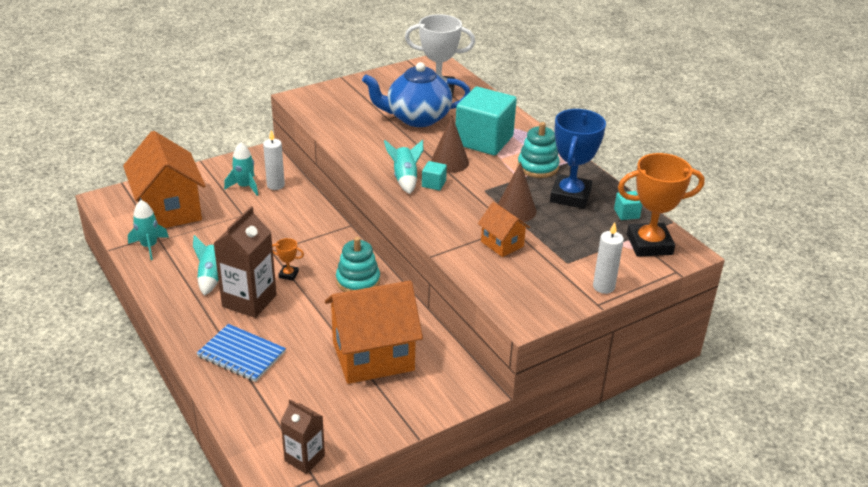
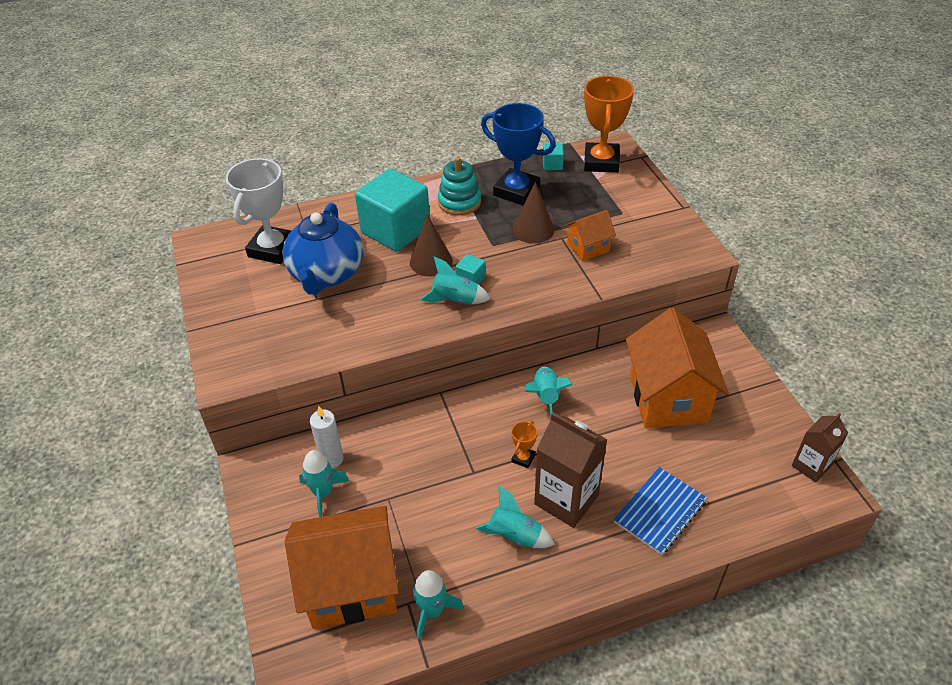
camera: 75 degrees left, 10 degrees up
(358, 281) = (545, 397): turquoise stacking toy -> turquoise rocket
(603, 287) = (659, 199): white candle -> none

